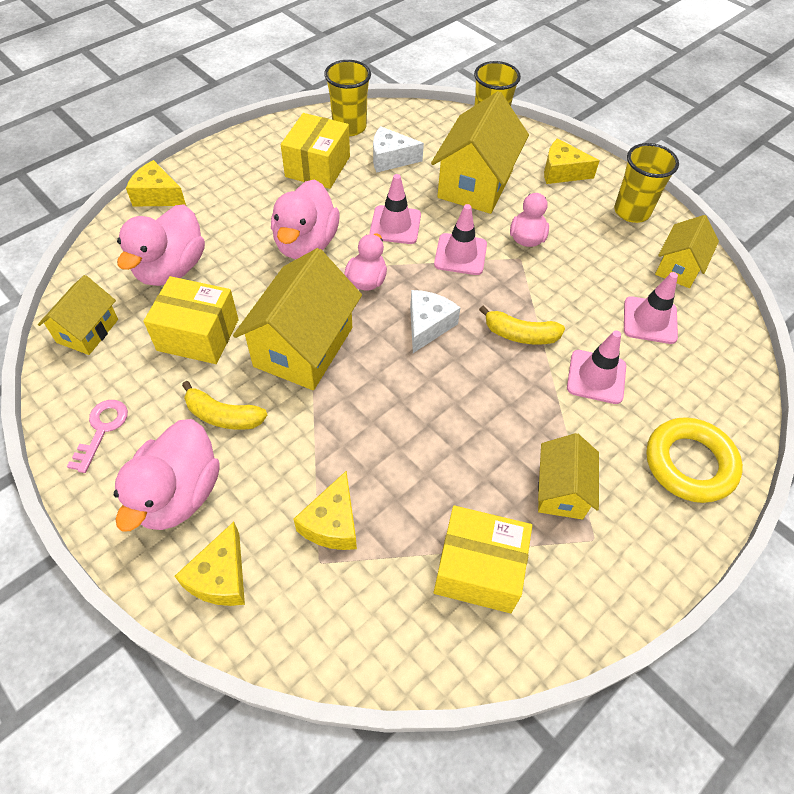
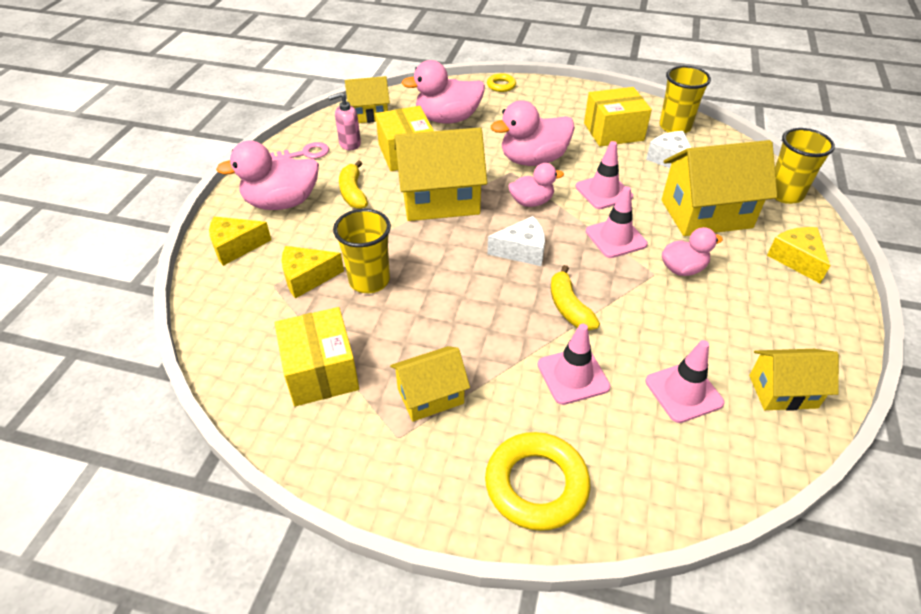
camera: 60 degrees right, 10 degrees down
(127, 377) = (349, 144): none -> pink soap dispenser
(157, 195) = (501, 85): yellow cheese -> yellow ring
(631, 211) = (813, 327): yellow cup -> yellow cup (369, 280)

